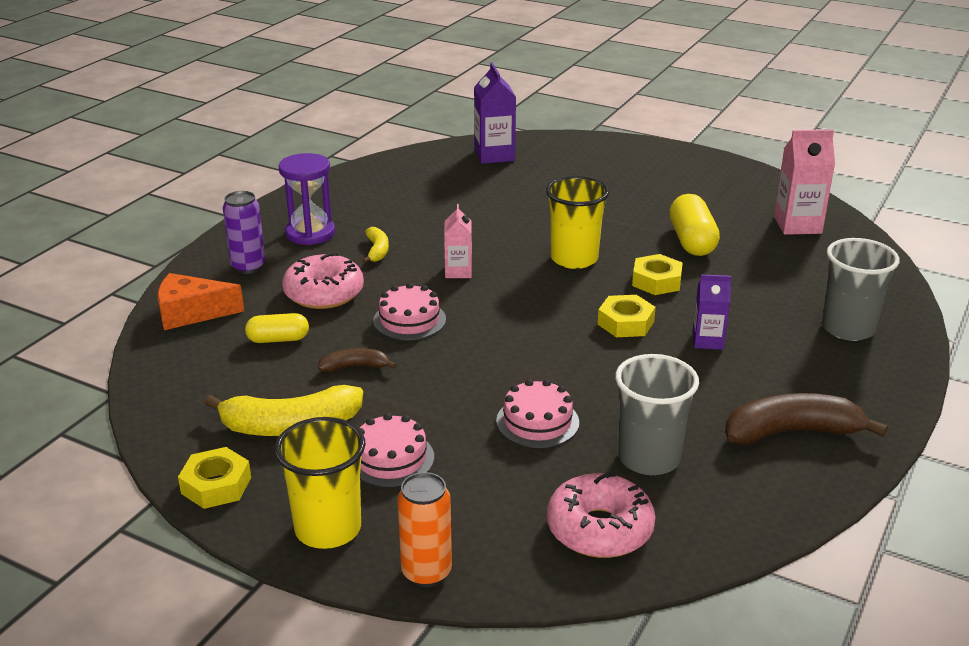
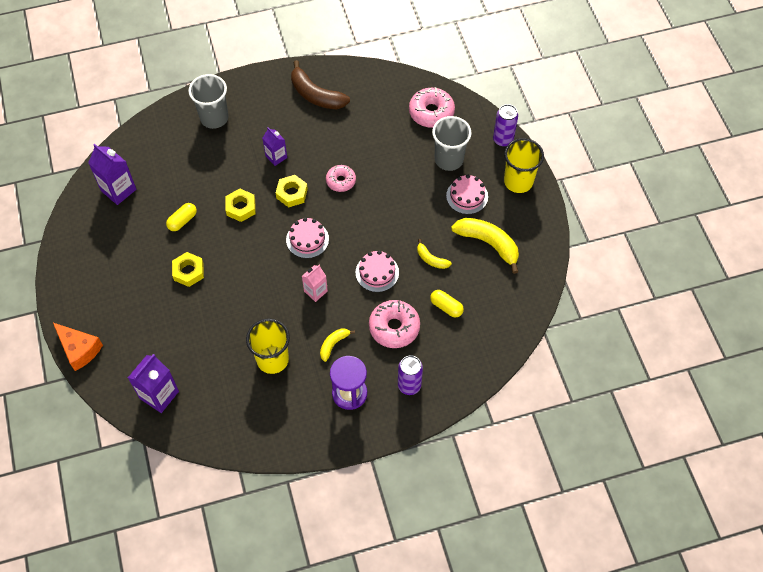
camera: 135 degrees left, 30 degrees up
(191, 313) = (468, 364): orange cheese -> orange cheese (79, 349)
(216, 485) = (541, 233): yellow nut -> yellow nut (188, 271)
(355, 367) = (431, 259): brown banana -> yellow banana
(426, 572) = (503, 140): orange can -> purple can
(537, 422) = (395, 170): pink cake -> pink cake (307, 239)
(574, 259) = (252, 255): yellow cup -> yellow cup (272, 359)
(589, 368) = (341, 181): none -> pink donut
(649, 458) = (379, 124): grey cup -> grey cup (449, 159)
(692, 241) = (182, 221): yellow capsule -> yellow capsule, size x0.62
(797, 225) = (118, 190): pink carton -> purple carton

